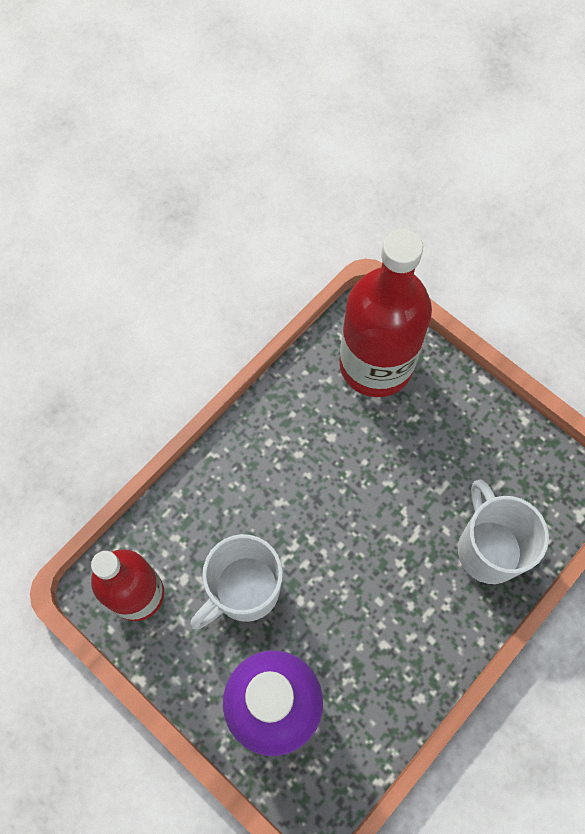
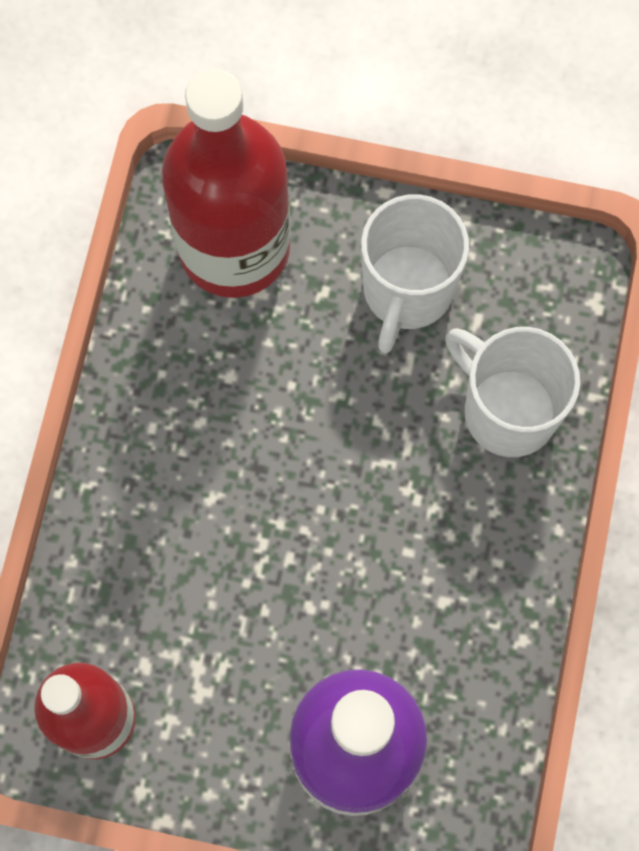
camera: 30 degrees left, 5 degrees up
(244, 590) = (231, 635): white mug -> white mug (407, 291)

